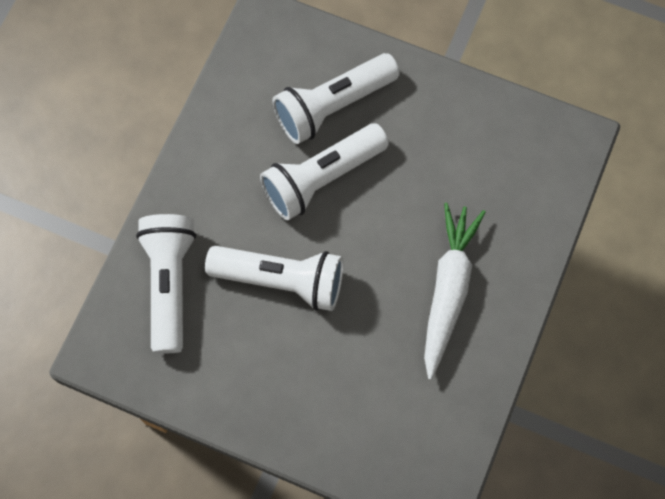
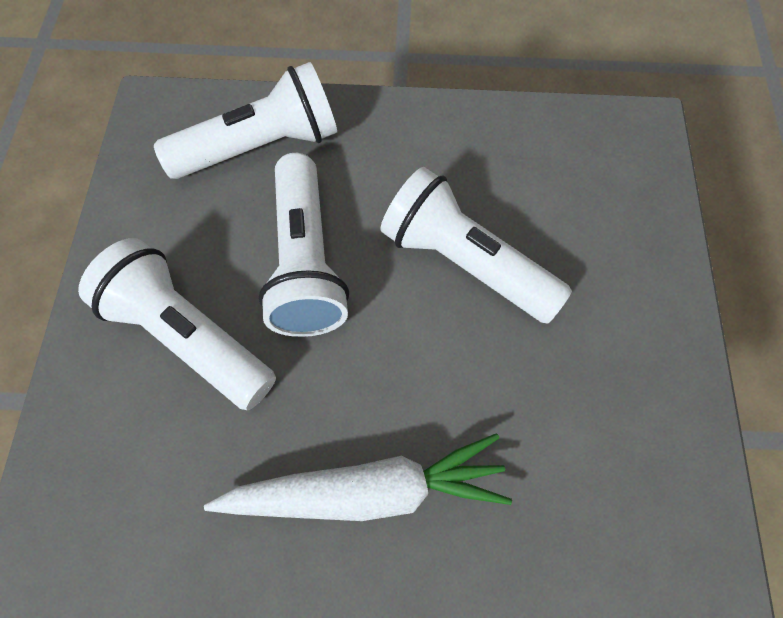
camera: 70 degrees right, 5 degrees down
(333, 106) = (573, 242): white flashlight -> white flashlight (188, 336)

